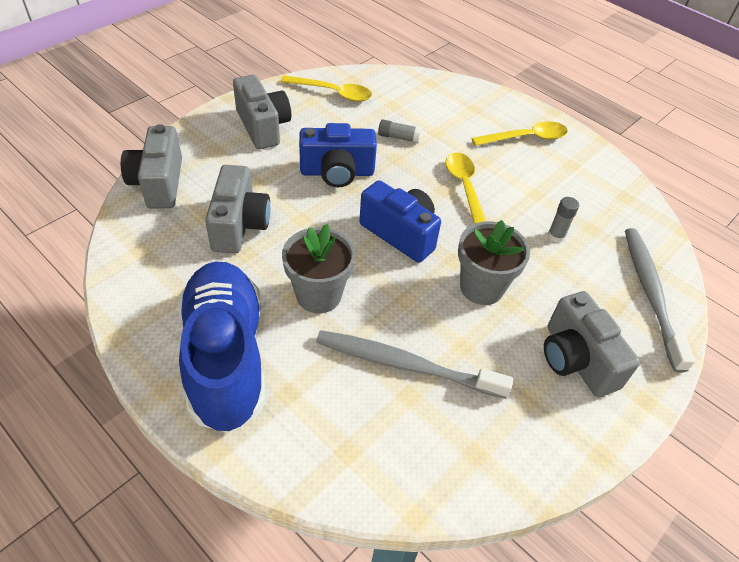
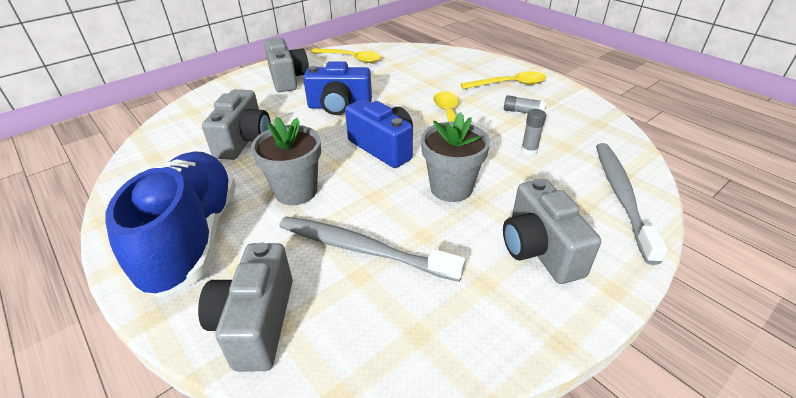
camera: 10 degrees right, 10 degrees down
(159, 183) = (189, 113): grey camera -> grey camera (256, 322)
(399, 137) = (398, 84): grey glue stick -> grey glue stick (523, 112)

